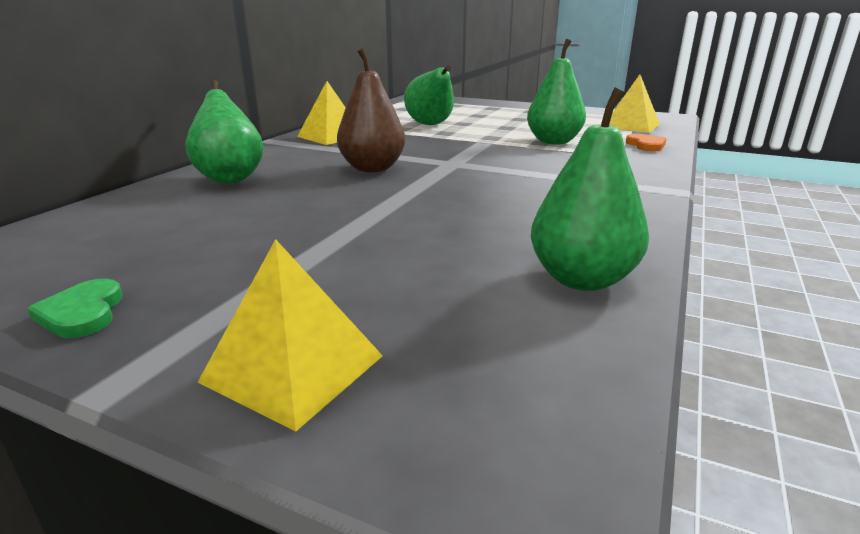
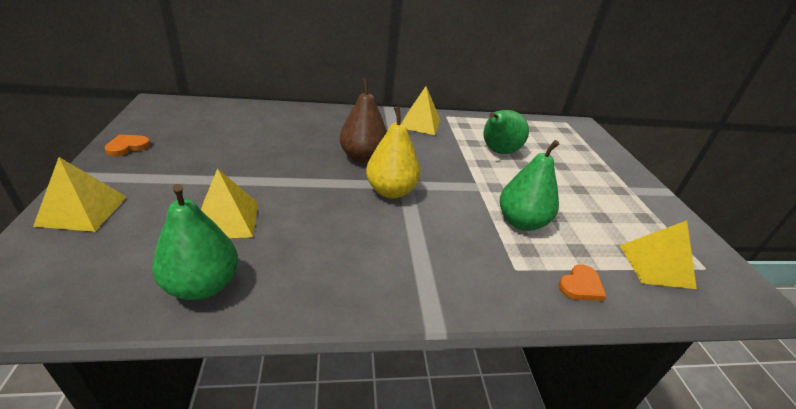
camera: 55 degrees right, 10 degrees up
(82, 313) = (127, 147): green heart -> orange heart
(230, 178) = (306, 121): green pear -> none
(442, 252) = (226, 220): none -> yellow pyramid
(459, 169) = (391, 191): none -> yellow pear

